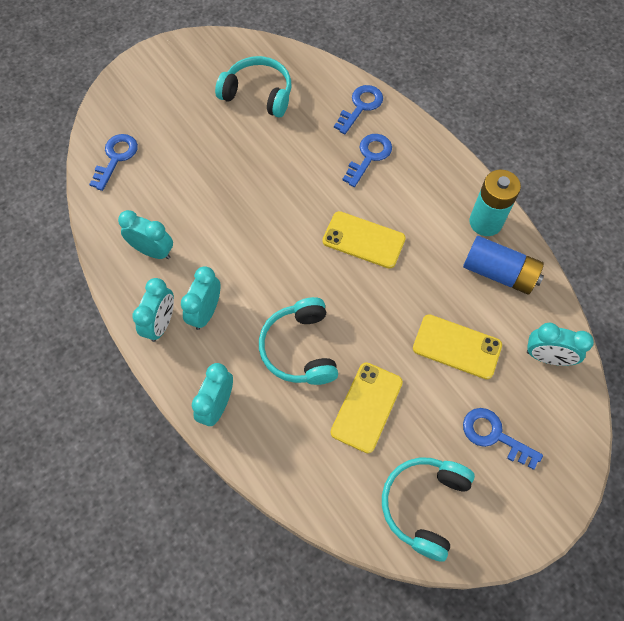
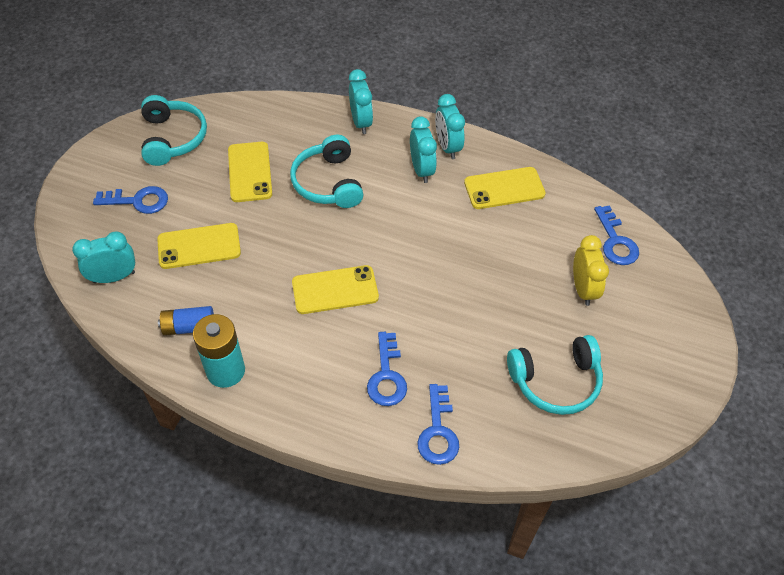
camera: 145 degrees right, 10 degrees down
(153, 251) = (504, 188): turquoise clock -> yellow phone
(178, 138) = (583, 289): none -> yellow clock
(300, 348) = (328, 183): turquoise headphones -> turquoise headphones turned 150 degrees counterclockwise
(499, 273) = (189, 327): blue battery -> blue battery, size x0.66

